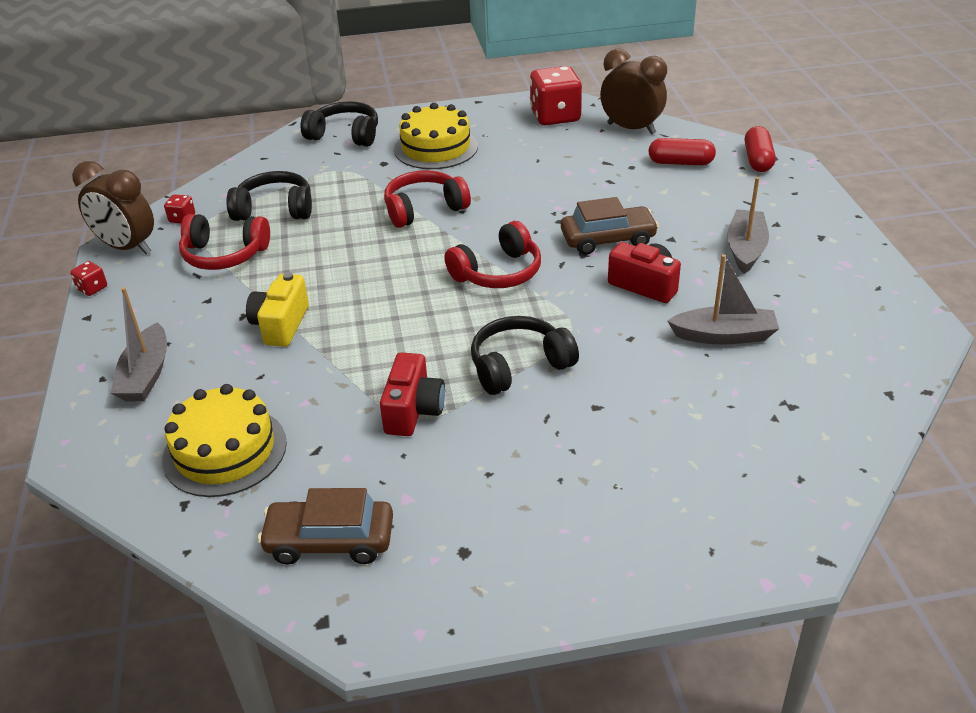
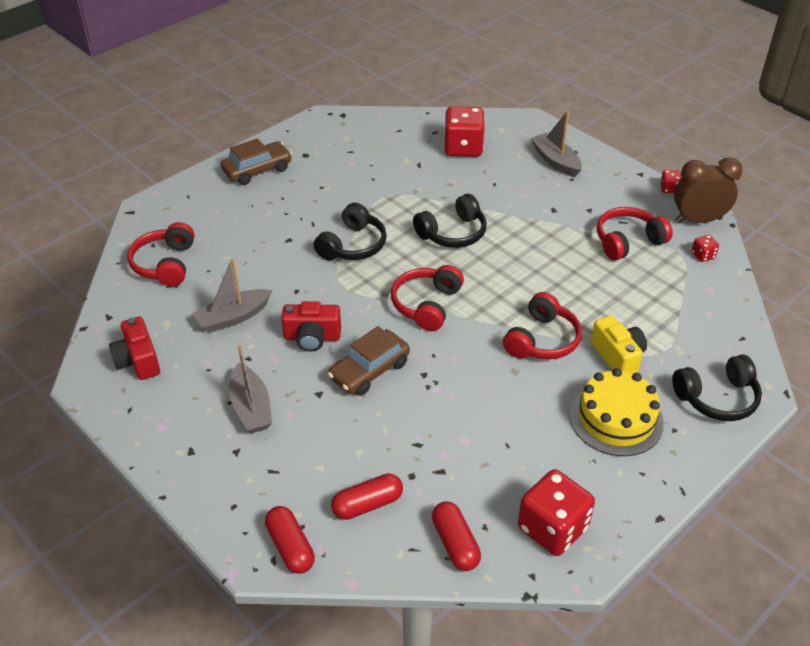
camera: 145 degrees right, 5 degrees up
(225, 451) = (463, 148): yellow cake -> red dice
(274, 209) = (652, 291): black headphones -> black headphones (453, 233)
(281, 325) = (523, 213): yellow camera -> yellow camera (618, 356)
(330, 541) = (369, 137): brown car -> brown car (257, 170)
(413, 410) = (389, 199): red camera -> red camera (138, 361)
(631, 129) = (455, 543): brown clock -> red capsule
(790, 438) = (165, 264): none -> red headphones

